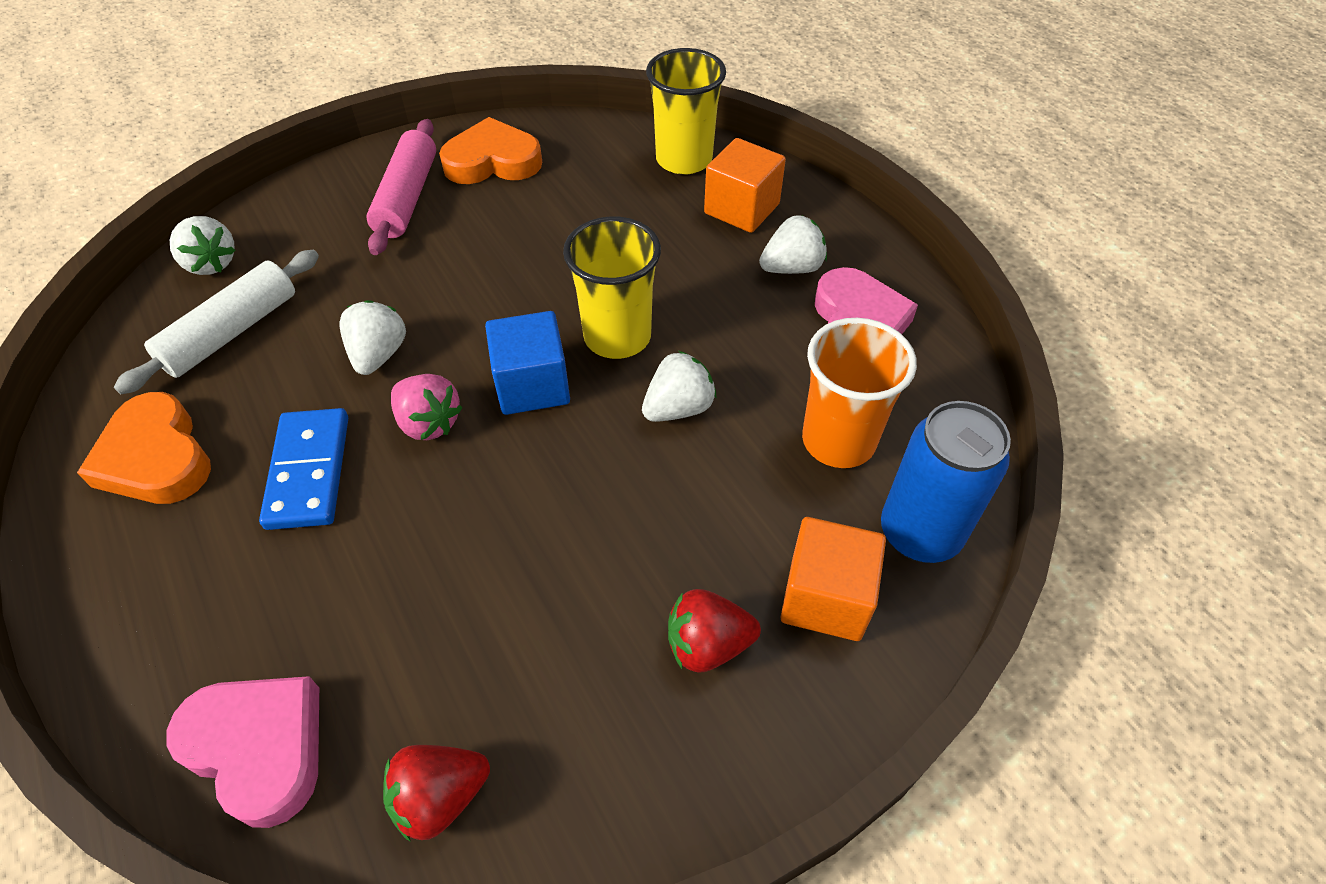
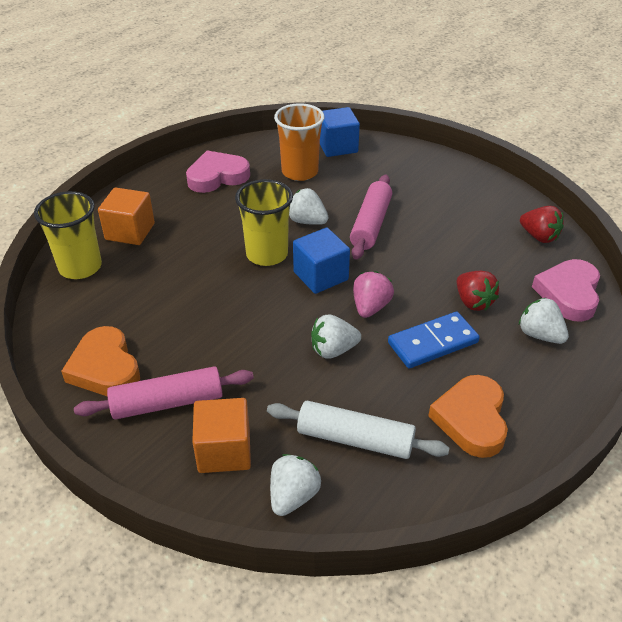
camera: 110 degrees left, 10 degrees down
(156, 458) = (471, 419): orange heart -> orange heart turned 150 degrees clockwise
(628, 497) = (371, 224): none -> pink rolling pin
(708, 644) = (426, 187): red strawberry -> red strawberry (473, 302)
(791, 268) = (180, 204): white strawberry -> white strawberry (540, 335)
(825, 597) = (384, 164): orange cube -> orange cube (224, 451)
(919, 533) = (337, 146): blue can -> blue cube

